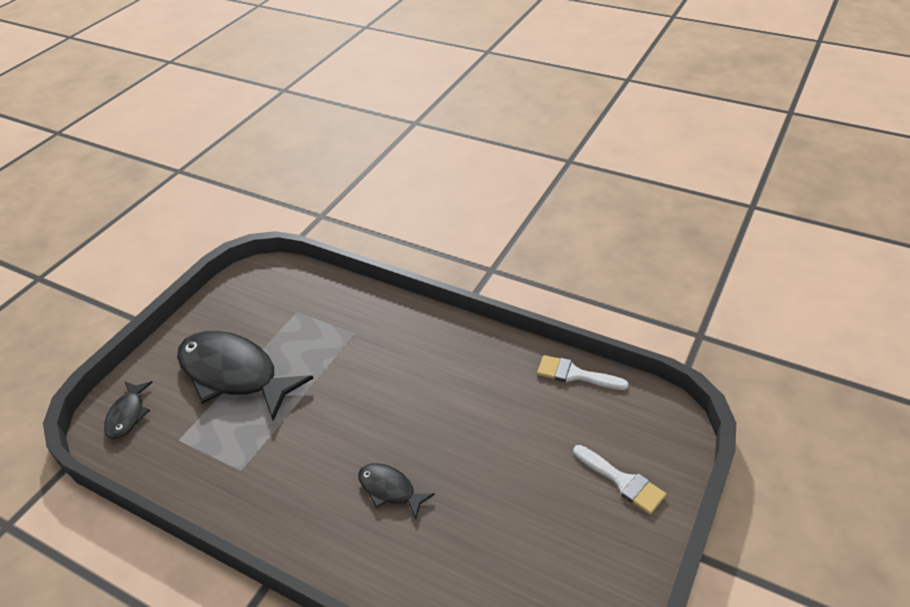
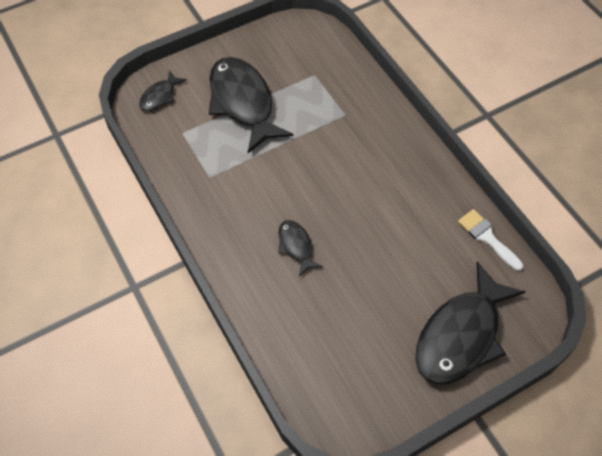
camera: 30 degrees right, 15 degrees up
(623, 481) = (461, 335): white brush -> black fish

